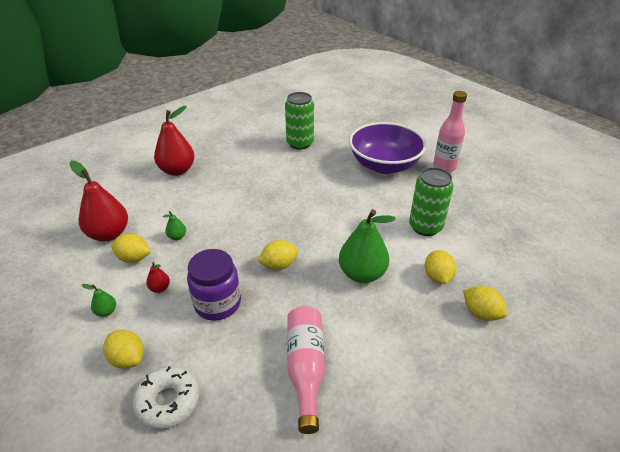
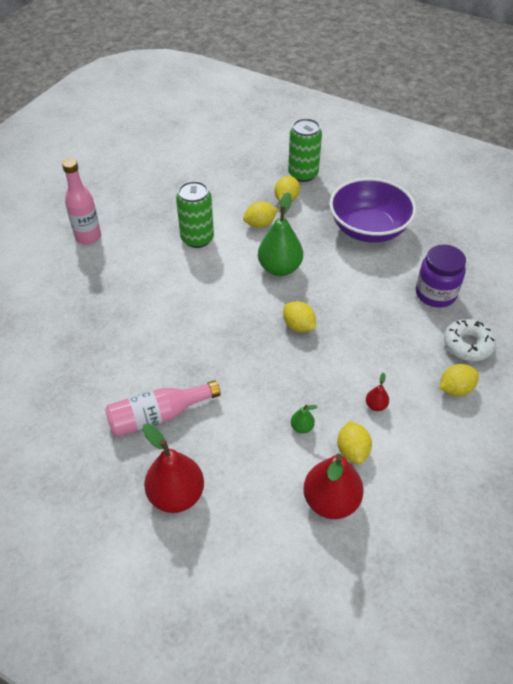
camera: 110 degrees left, 10 degrees up
(106, 311) = (425, 434): green pear -> none
(127, 359) = (455, 389): yellow lemon -> yellow lemon turned 45 degrees clockwise
(217, 303) = (367, 353): purple jar -> purple jar (435, 294)
(300, 143) = (67, 376): green can -> green can (303, 174)
(305, 369) = (391, 278): pink bottle -> pink bottle (158, 416)
(384, 165) = (97, 284): purple bowl -> purple bowl (368, 229)

